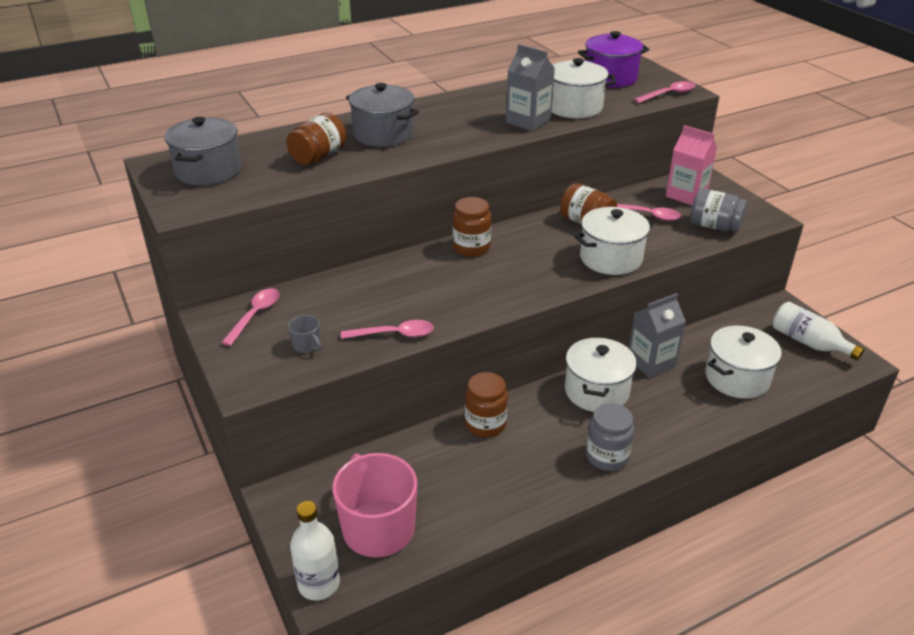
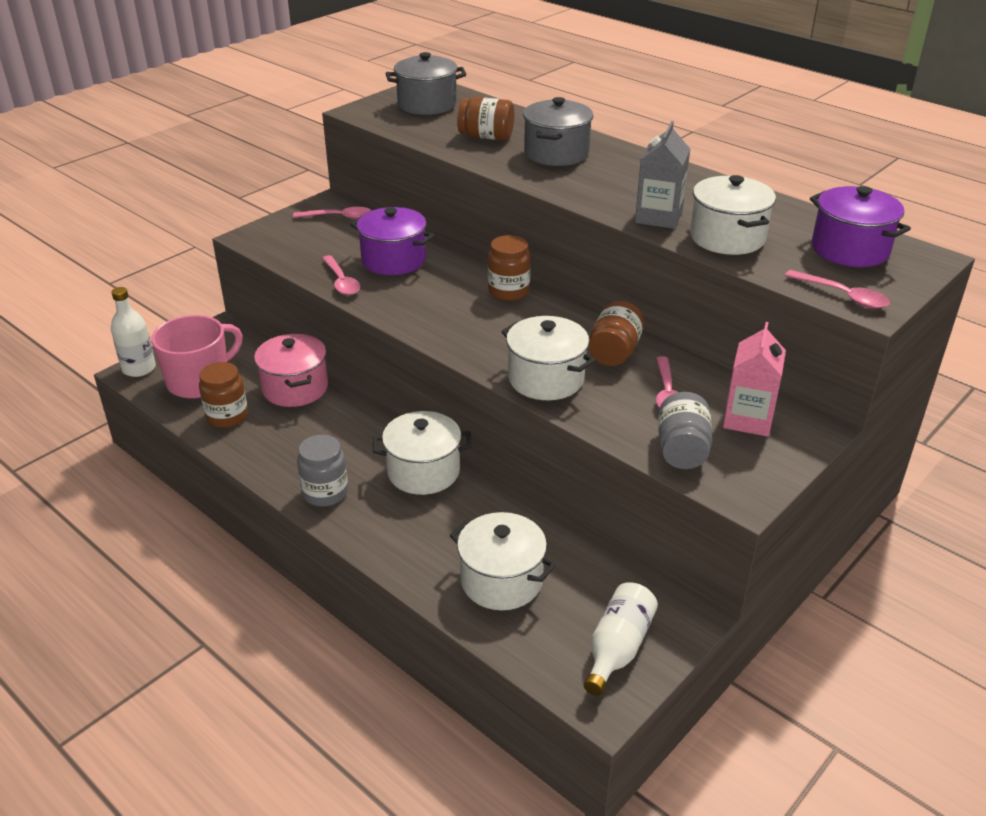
camera: 70 degrees right, 0 degrees up
(307, 345) = (308, 248): grey mug -> none
(374, 296) = (393, 260): none -> purple pot
(432, 452) = (295, 388): none -> pink pot
(485, 424) = (343, 409): brown jar -> brown jar (227, 416)
(651, 362) = (494, 505): grey carton -> none

